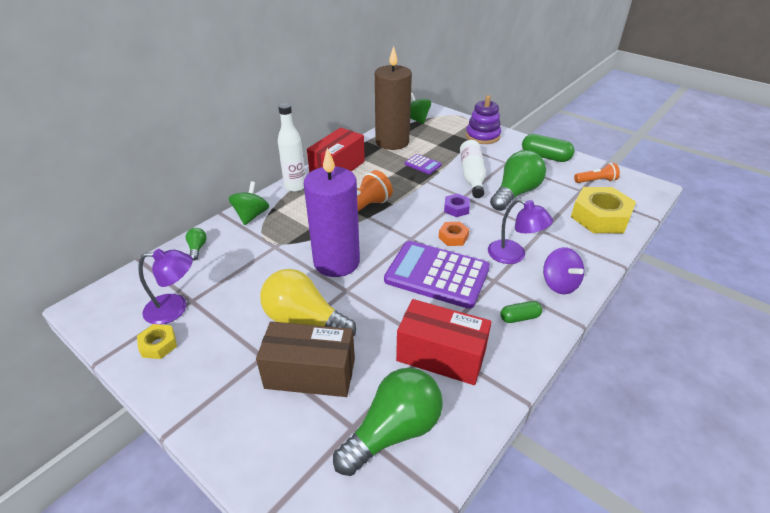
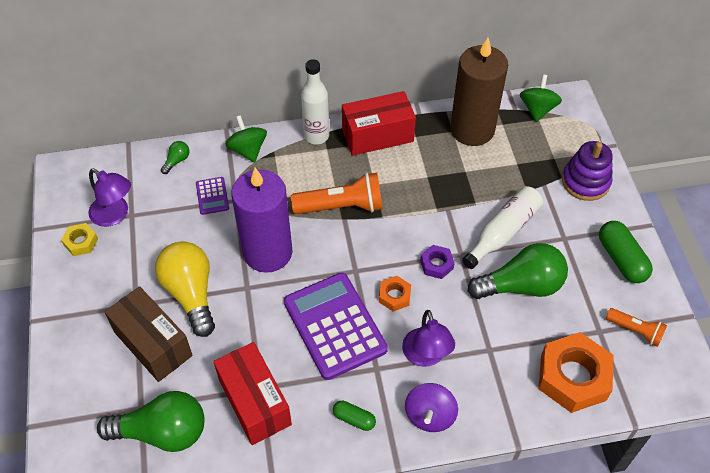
camera: 40 degrees right, 15 degrees up
(251, 216) = (248, 150): green spinning top -> green spinning top turned 75 degrees counterclockwise
(422, 164) = (468, 183): purple calculator -> purple calculator (212, 196)
(600, 217) = (573, 377): yellow nut -> orange nut

